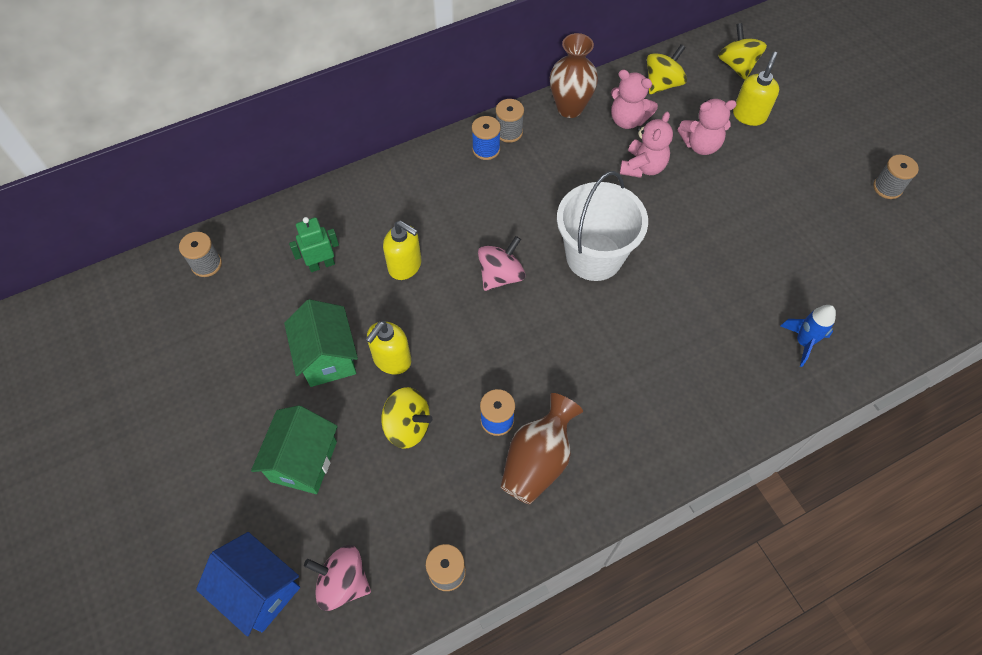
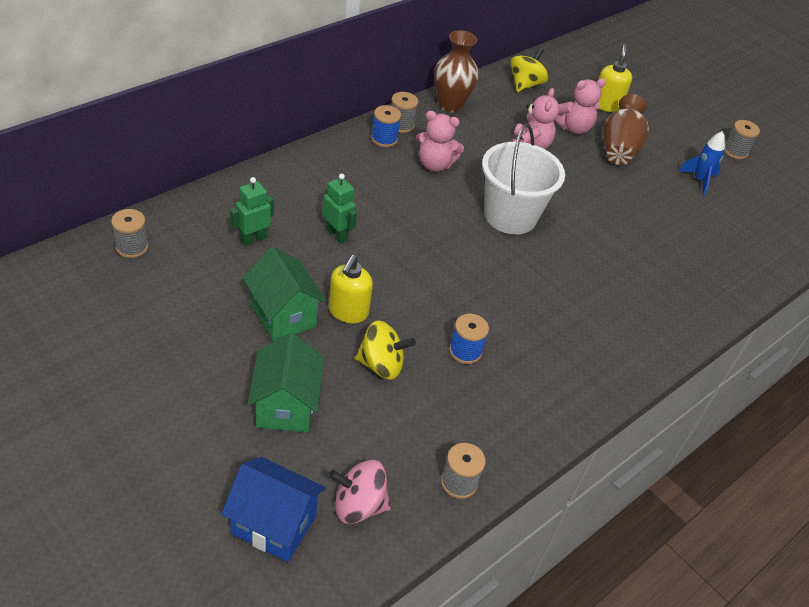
camera: 20 degrees left, 15 degrees down
(405, 266) = (337, 234): yellow soap dispenser -> green robot
(501, 275) = (430, 236): pink spinning top -> none
(538, 460) = (514, 380): brown vase -> brown vase (619, 148)
(627, 120) = (504, 112): pink teddy bear -> pink teddy bear (435, 164)
(737, 66) = (583, 70): yellow spinning top -> none
(803, 342) = (710, 267): blue rocket -> blue rocket (699, 180)

